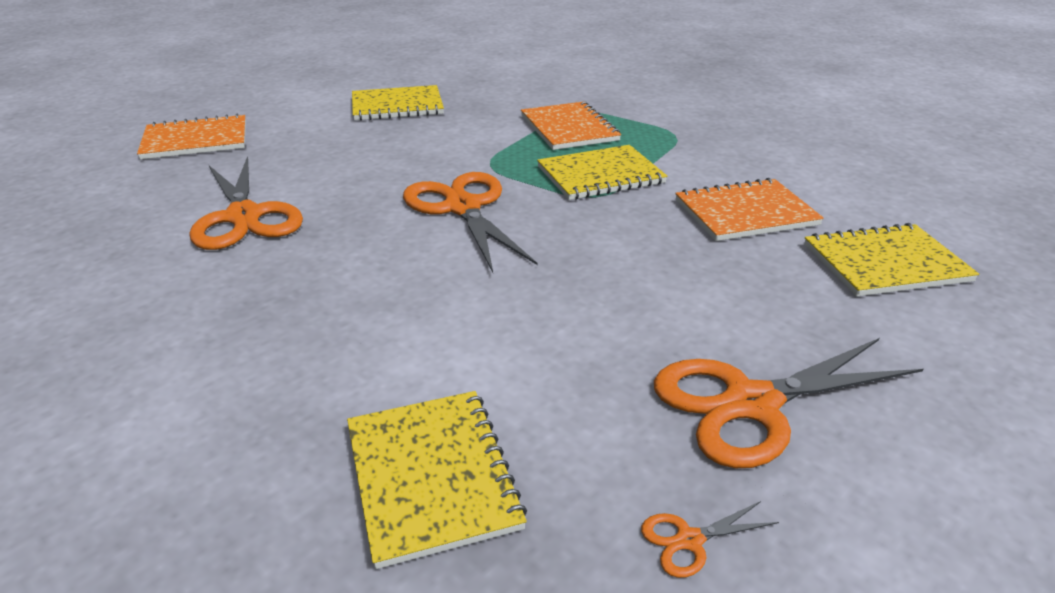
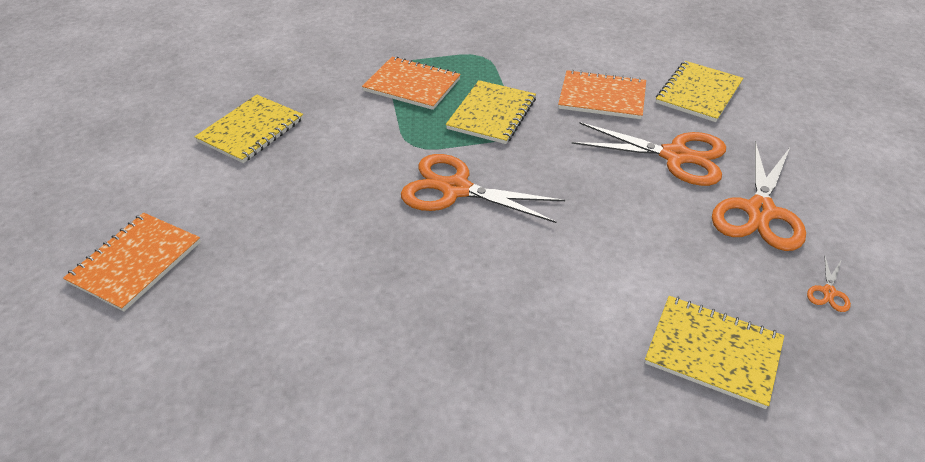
camera: 45 degrees left, 10 degrees up
(244, 217) = (326, 295): orange scissors -> orange scissors (676, 156)
(745, 213) = (602, 97): orange notebook -> orange notebook turned 75 degrees clockwise

